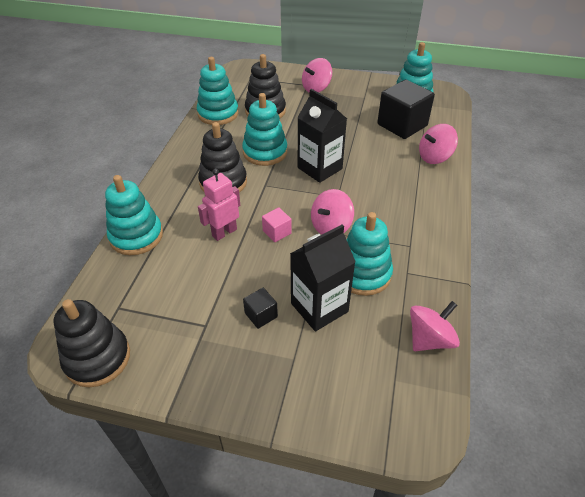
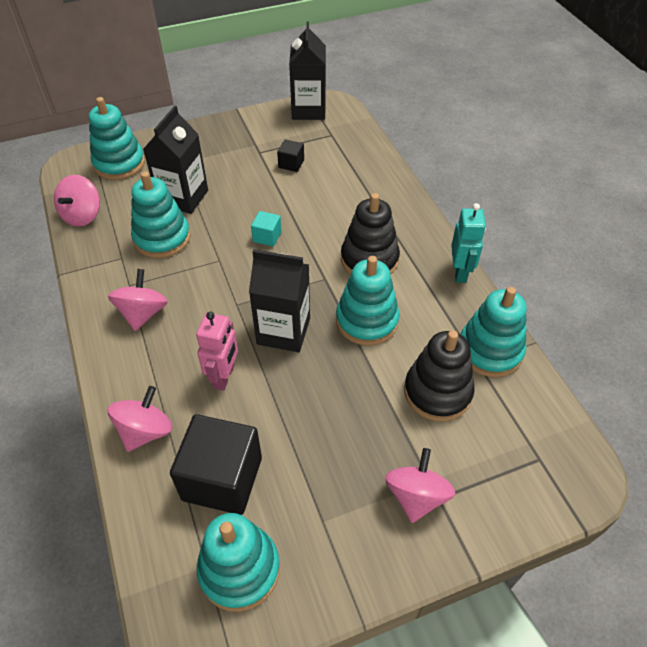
camera: 145 degrees right, 5 degrees up
(97, 358) = (308, 110): black stacking toy -> black carton
(136, 236) = (382, 177): turquoise stacking toy -> turquoise stacking toy (119, 163)
(179, 150) = (460, 272): none -> turquoise robot
(224, 232) = (314, 214): pink robot -> pink robot (224, 377)
(261, 315) = (225, 174): black cube -> black cube (291, 164)
(277, 232) = (267, 237): pink cube -> turquoise cube
(331, 226) = (219, 266): pink spinning top -> pink spinning top (143, 313)

